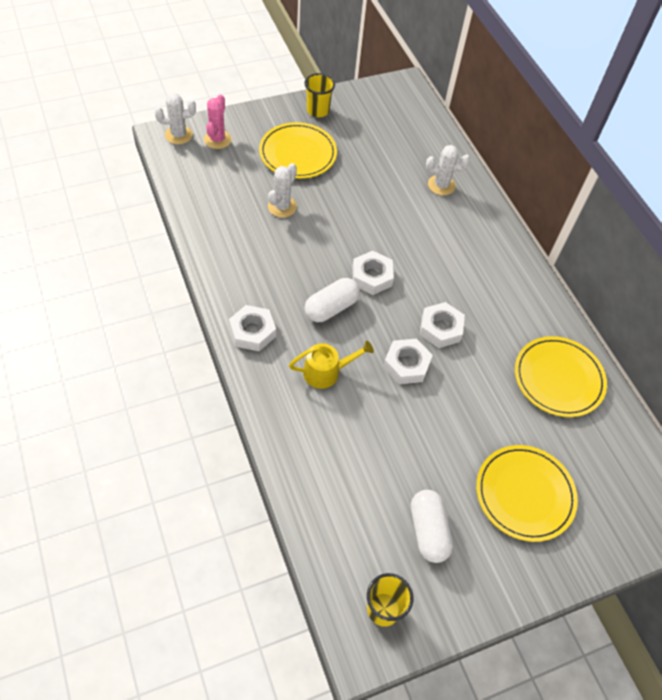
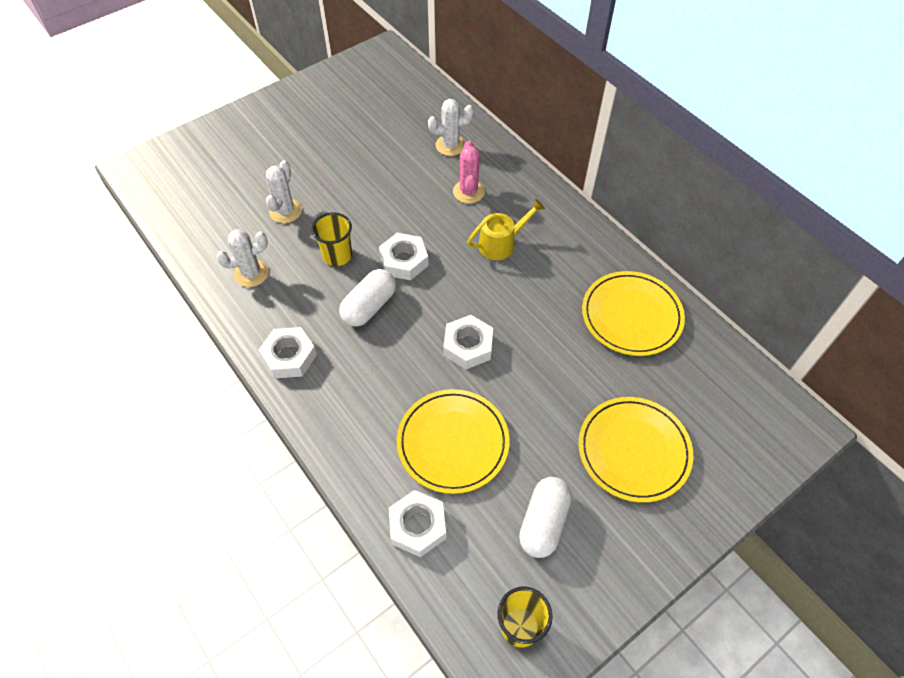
camera: 10 degrees left, 0 degrees up
(178, 135) = (150, 162): white cactus -> white cactus (251, 273)
(217, 139) = (195, 157): pink cactus -> pink cactus (468, 192)
(298, 154) = (288, 150): yellow plate -> yellow plate (453, 442)
(318, 110) = (297, 99): yellow cup -> yellow cup (337, 255)
(326, 372) = (383, 378): yellow watering can -> yellow watering can (501, 244)
(428, 531) = (543, 522): white capsule -> white capsule turned 45 degrees clockwise
(440, 328) = (493, 297): white nut -> white nut (417, 526)

